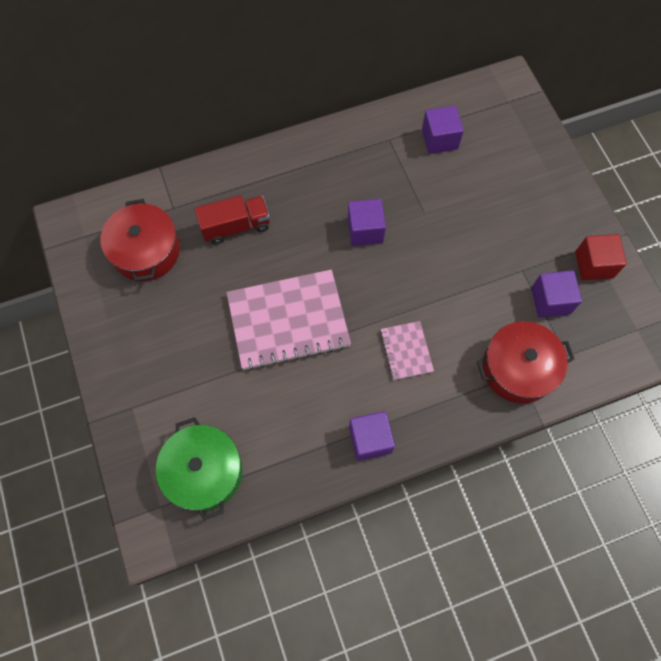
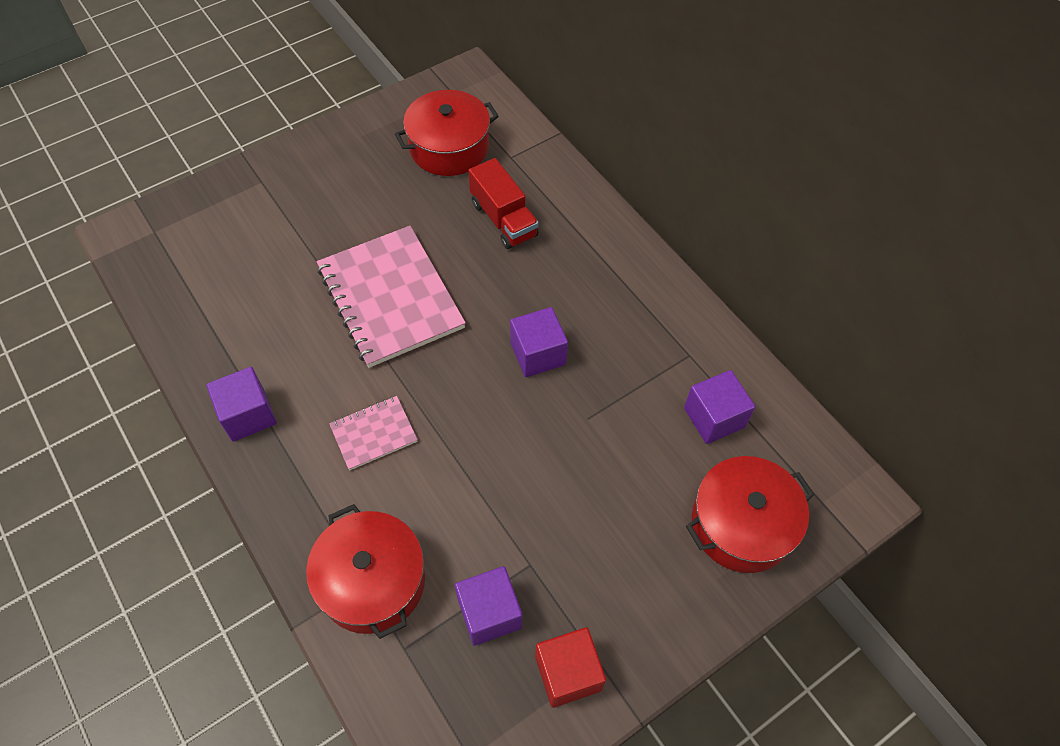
camera: 75 degrees right, 10 degrees down
(204, 471) = (195, 260): green pot -> none
(515, 147) = (741, 524): none -> red pot

